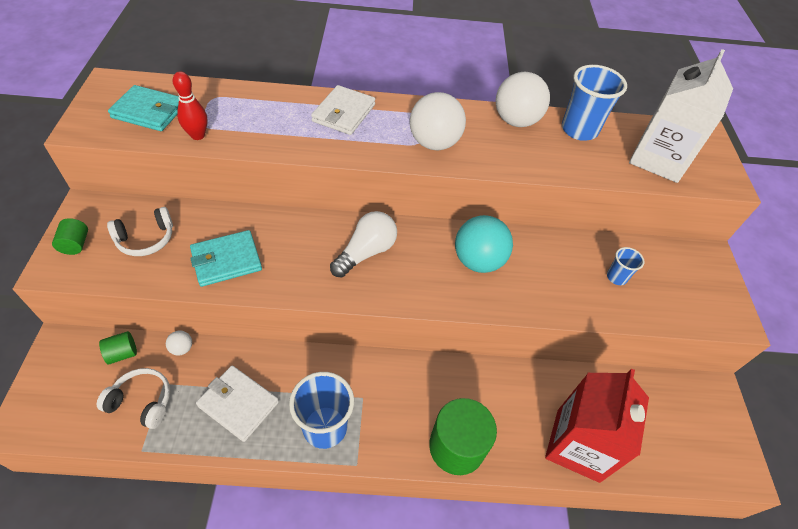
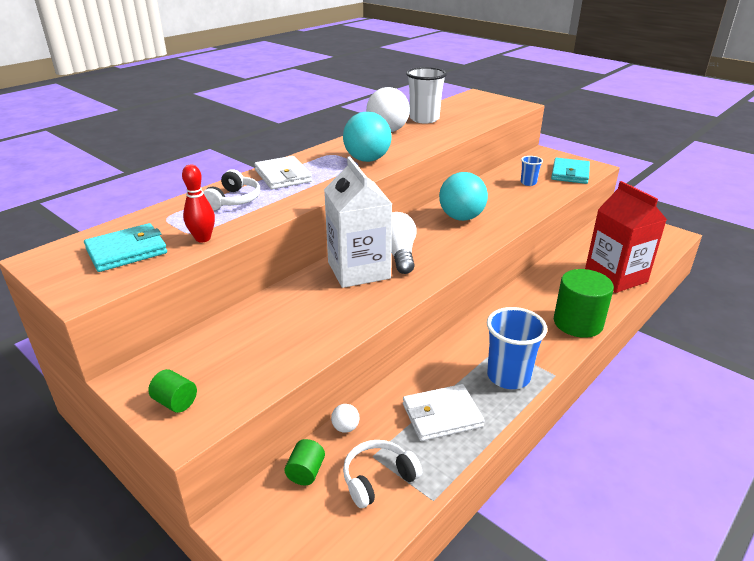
camera: 45 degrees left, 20 degrees down
(146, 239) = (233, 354): white headphones -> white headphones (233, 200)
(226, 260) = (321, 319): turquoise wallet -> turquoise wallet (570, 173)
(434, 143) = (367, 159): white ball -> turquoise ball
(579, 130) = (424, 119): blue cup -> white cup
(658, 159) = (479, 111): white carton -> white carton (358, 270)

